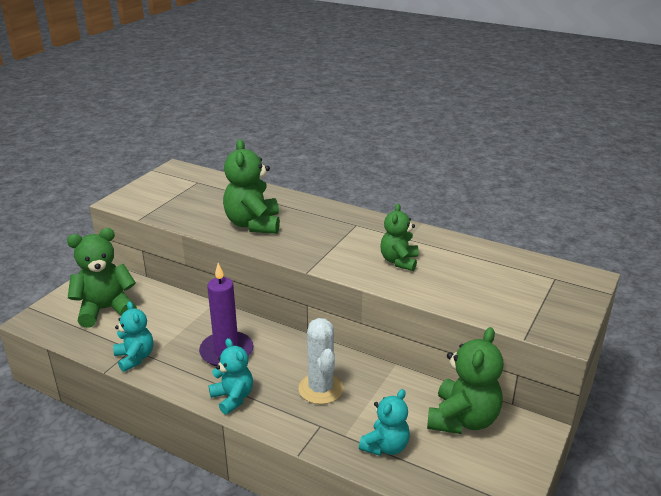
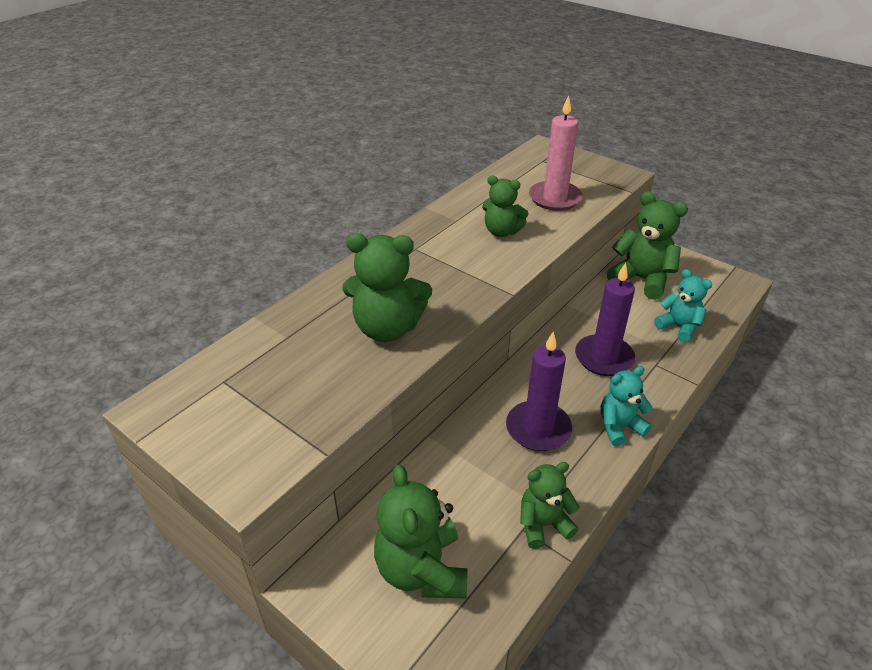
camera: 80 degrees left, 10 degrees up
(135, 358) = (543, 524): turquoise teddy bear -> green teddy bear
(321, 389) = (604, 358): white cactus -> purple candle
(476, 288) = (555, 198): none -> pink candle

